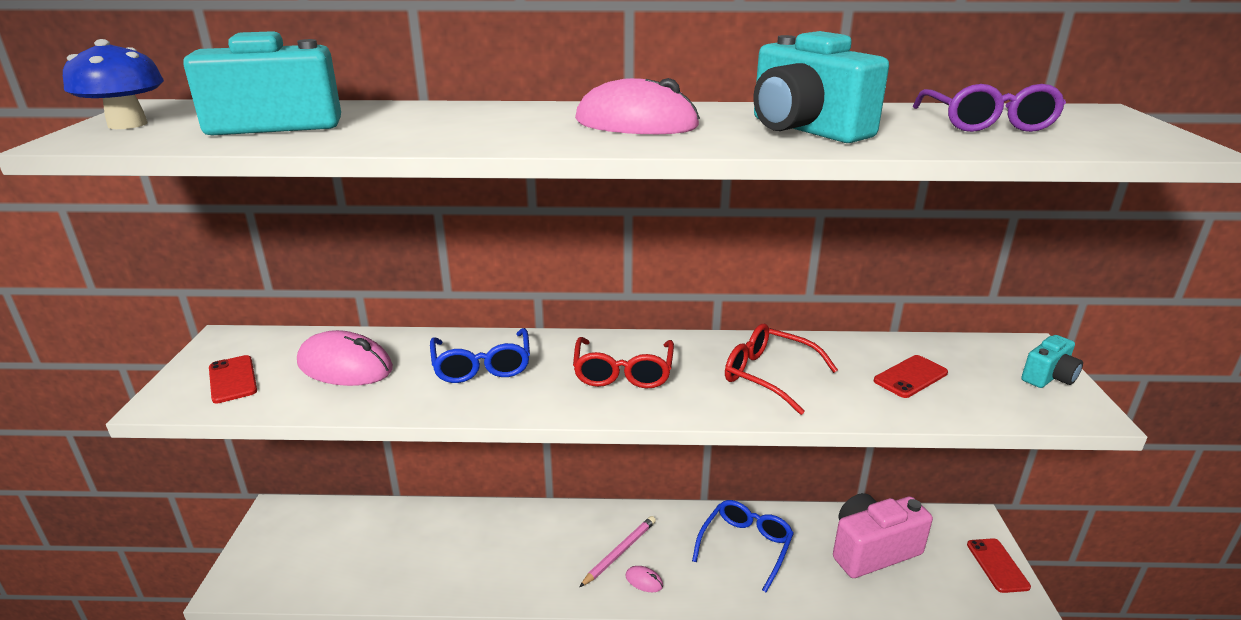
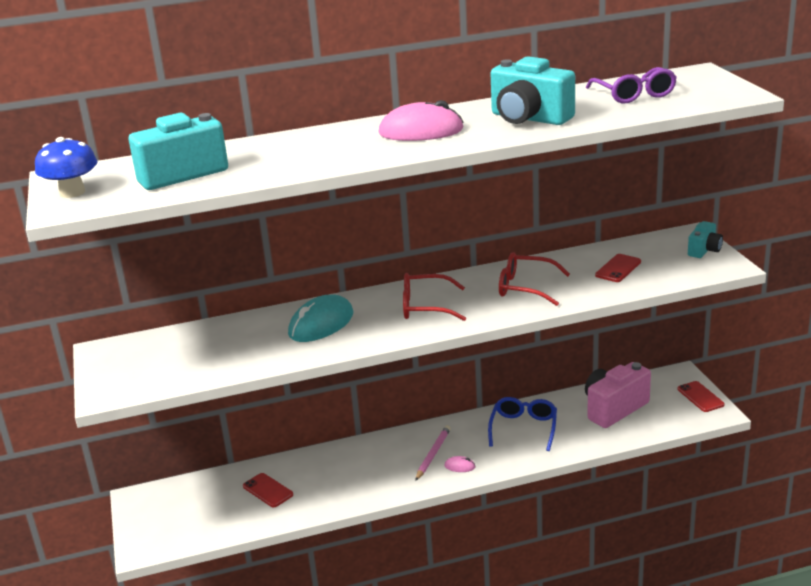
camera: 15 degrees left, 0 degrees up
(232, 379) = (140, 372): red phone -> red phone (268, 490)
(345, 366) = (218, 346): pink mouse -> none
(482, 366) = (321, 324): blue glasses -> turquoise mouse
(623, 373) = (425, 307): red glasses -> red glasses turned 105 degrees clockwise

